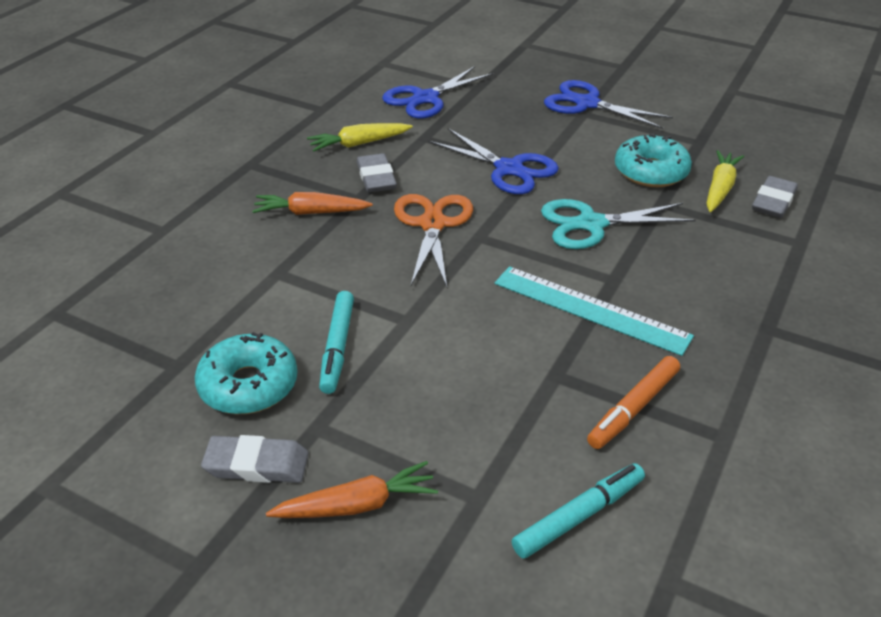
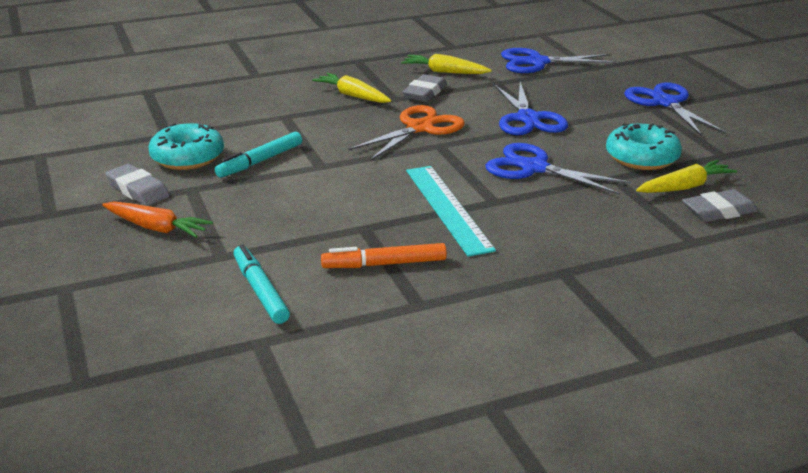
camera: 40 degrees right, 10 degrees down
(311, 212) = (353, 96): orange carrot -> yellow carrot
(579, 516) = (260, 291): turquoise marker -> turquoise marker turned 120 degrees counterclockwise
(591, 224) = (534, 168): turquoise scissors -> blue scissors

